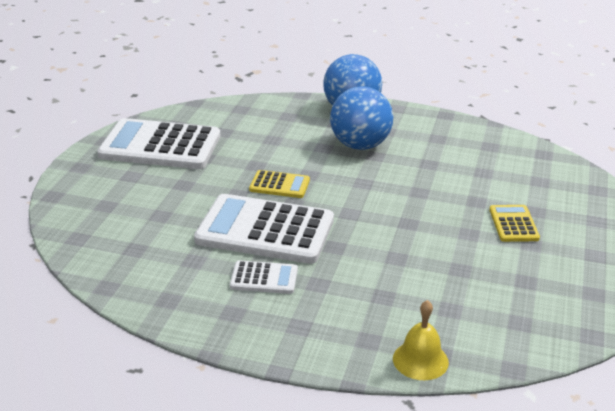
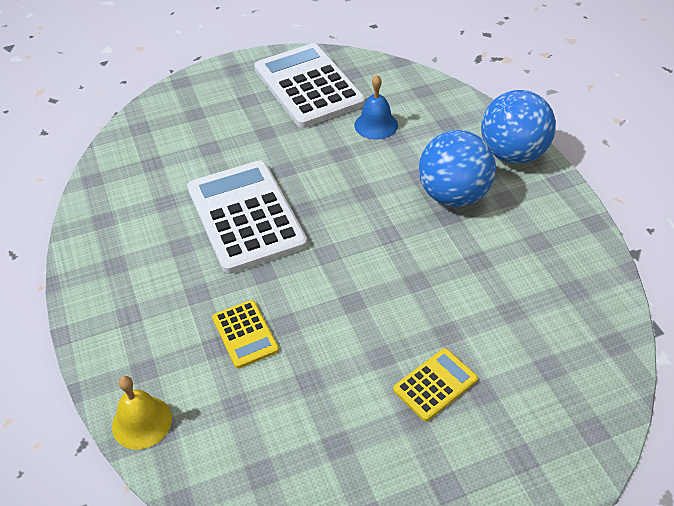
camera: 55 degrees right, 15 degrees up
(248, 140) = (376, 125): none -> blue bell
(264, 278) = (176, 256): white calculator -> none
(279, 185) = (324, 185): yellow calculator -> yellow calculator (245, 334)

